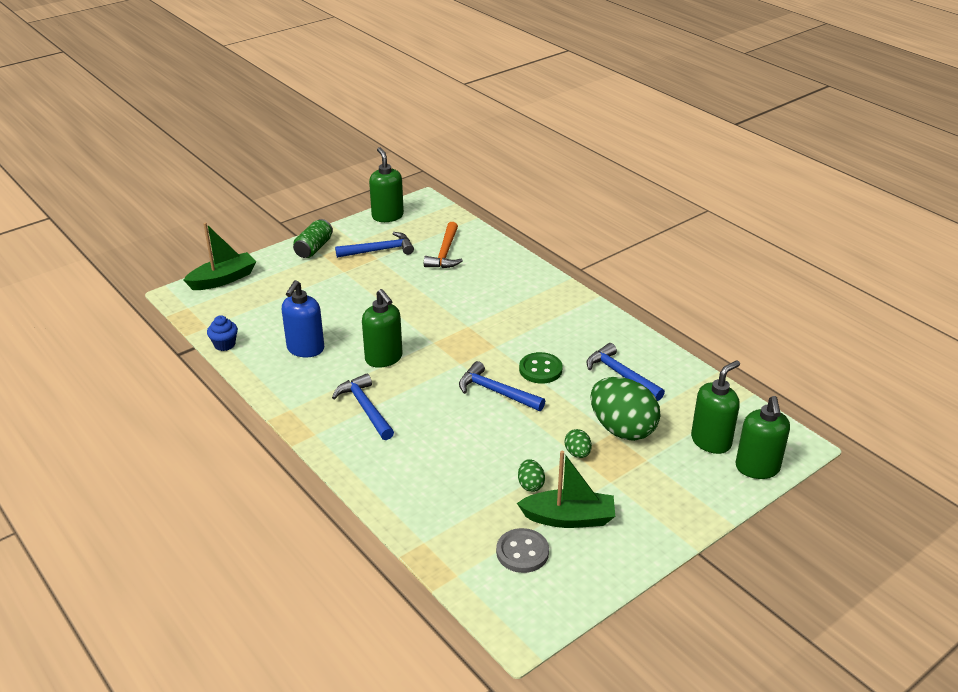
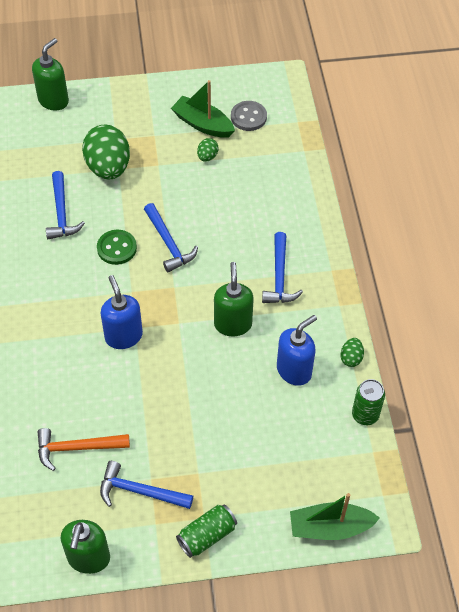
camera: 150 degrees left, 20 degrees up
(224, 344) = (365, 415): blue cupcake -> green can
(445, 253) = (77, 448): orange hammer -> orange hammer turned 135 degrees counterclockwise
(472, 317) = (123, 336): none -> blue soap dispenser
(577, 453) = (156, 164): green egg -> green egg (351, 358)
(711, 441) = (60, 131): green soap dispenser -> none

